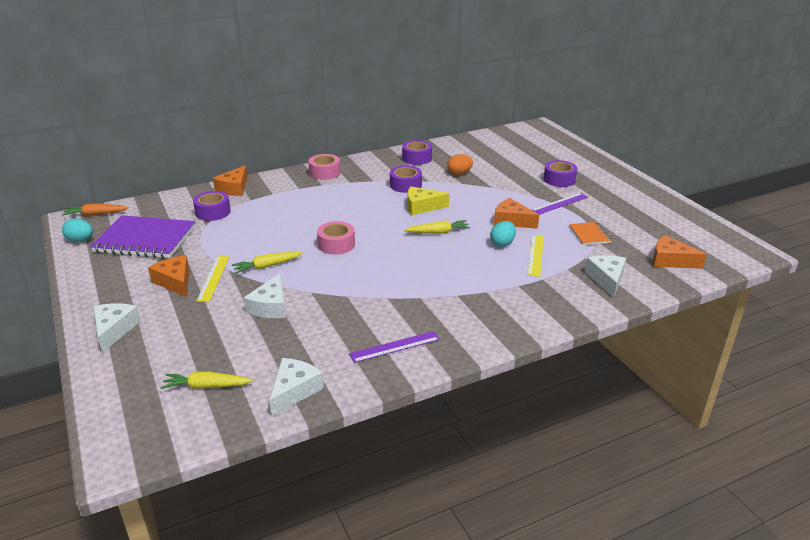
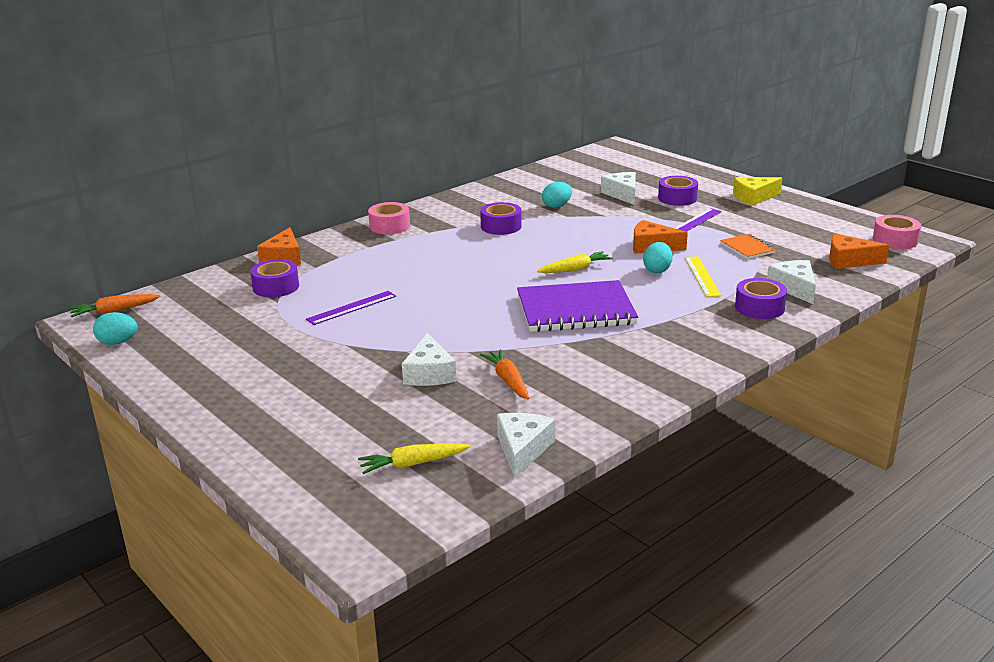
camera: 15 degrees left, 5 degrees down
(114, 330) = (247, 429): white cheese -> white cheese (622, 194)
(145, 239) = (208, 329): purple notebook -> purple notebook (575, 310)
(175, 282) = (286, 367): orange cheese -> none
(213, 278) = (333, 355): yellow ruler -> none
(267, 266) = (392, 333): yellow carrot -> none
(324, 324) = (508, 380): none -> orange carrot
(336, 244) = (462, 299): pink tape -> pink tape (895, 240)
(394, 346) = (607, 388): purple ruler -> purple ruler (351, 307)
(417, 158) = (494, 197): purple tape -> purple tape (759, 307)
(422, 207) = (537, 246): yellow cheese -> yellow cheese (753, 197)
(459, 173) = (557, 206): orange egg -> turquoise egg

